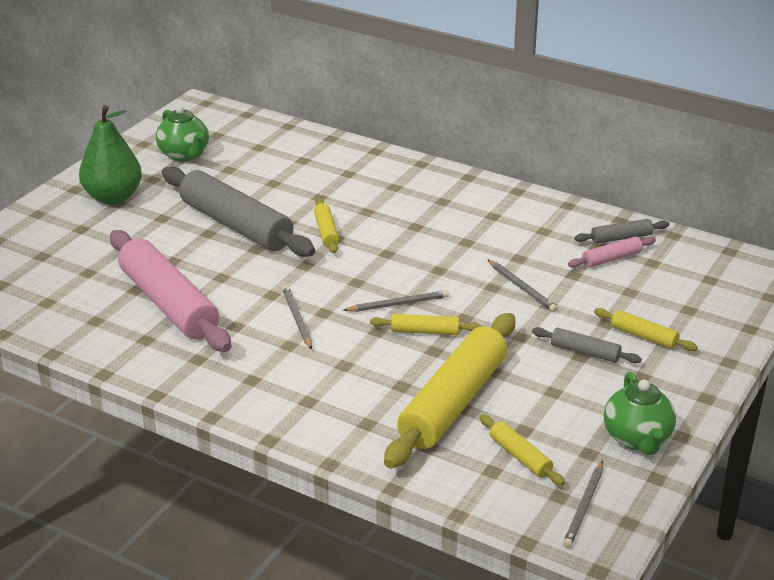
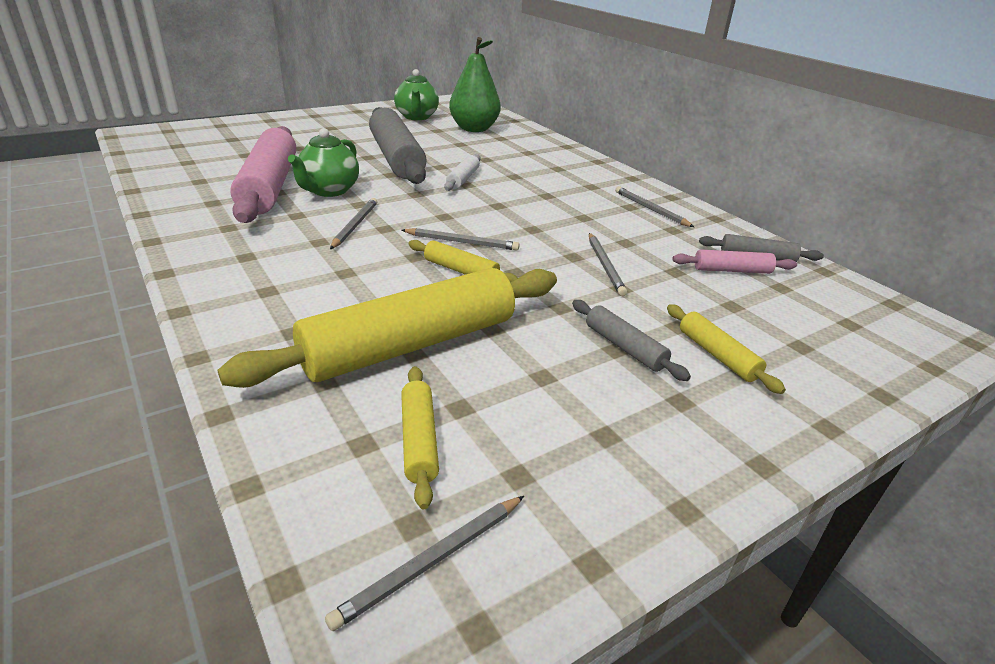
camera: 25 degrees right, 0 degrees up
(113, 197) = (333, 124): green pear -> green pear (474, 129)
(326, 232) = (463, 179): yellow rolling pin -> white rolling pin
(511, 213) = (650, 209): none -> grey pencil
(637, 439) = (609, 484): green teapot -> green teapot (329, 191)

